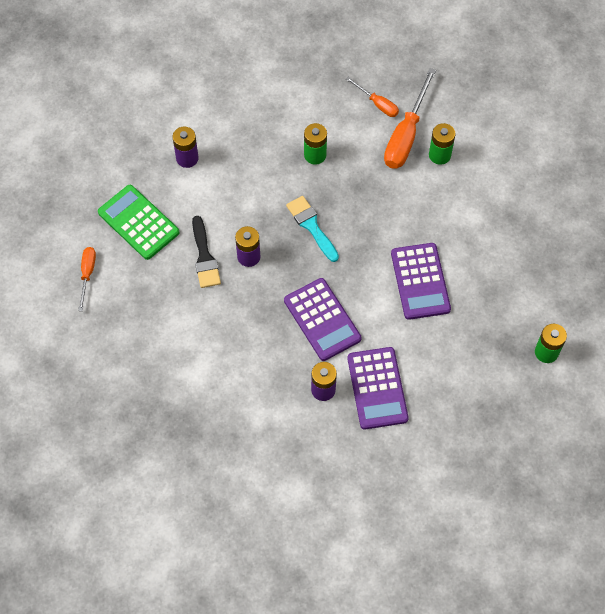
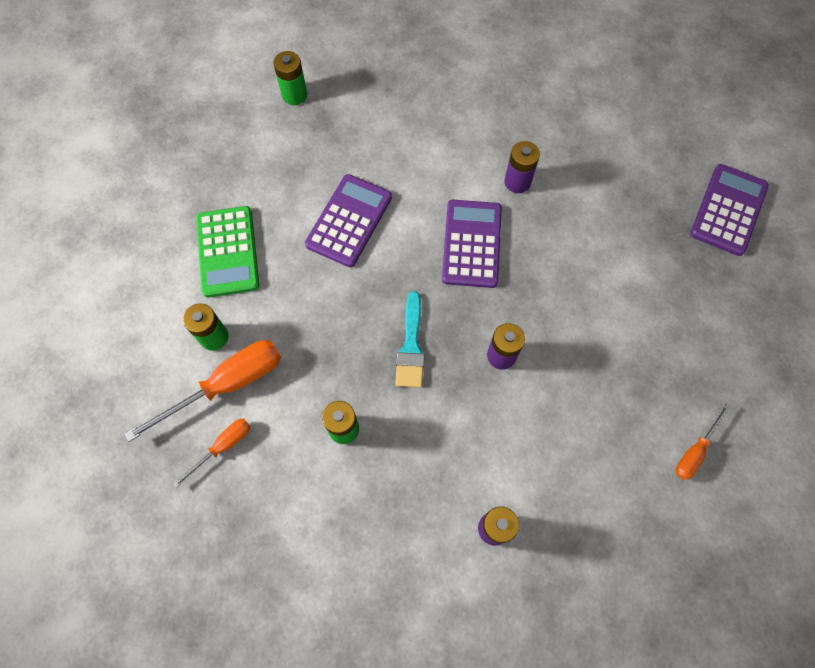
camera: 145 degrees left, 5 degrees up
(138, 222) = (601, 479): green calculator -> green calculator (227, 252)
(204, 257) = (549, 386): black brush -> none
(377, 104) = (223, 447): orange screwdriver -> orange screwdriver turned 60 degrees clockwise
(377, 388) = (467, 154): purple calculator -> purple calculator (728, 210)

